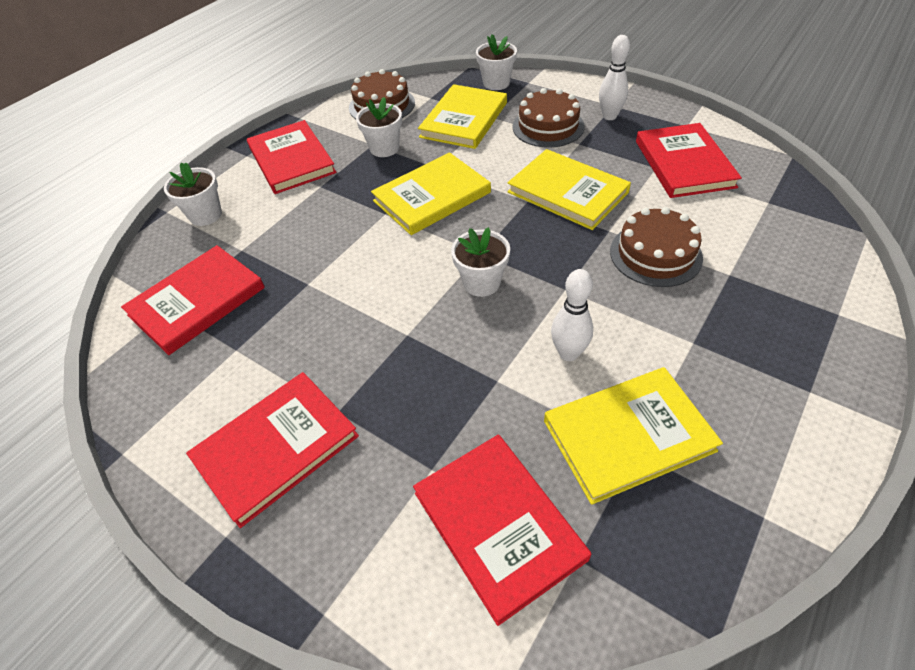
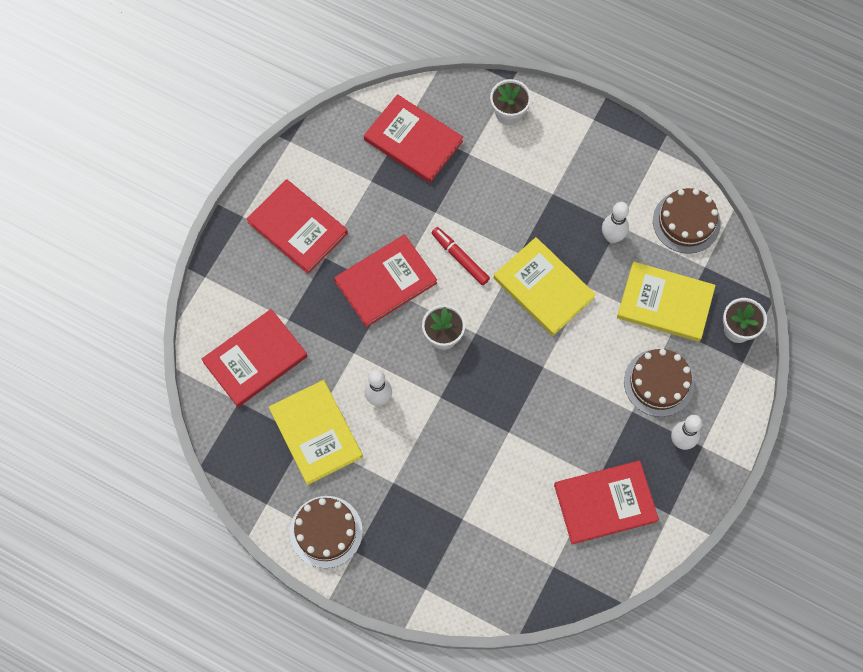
camera: 80 degrees right, 20 degrees up
(291, 160) = (588, 160): red book -> red book (385, 282)
(378, 263) = (460, 258): none -> red marker
(384, 148) = (612, 237): white flower pot -> white bowling pin
(567, 192) = (556, 400): yellow book -> none
(655, 254) = (482, 466): brown cake -> brown cake (326, 531)

